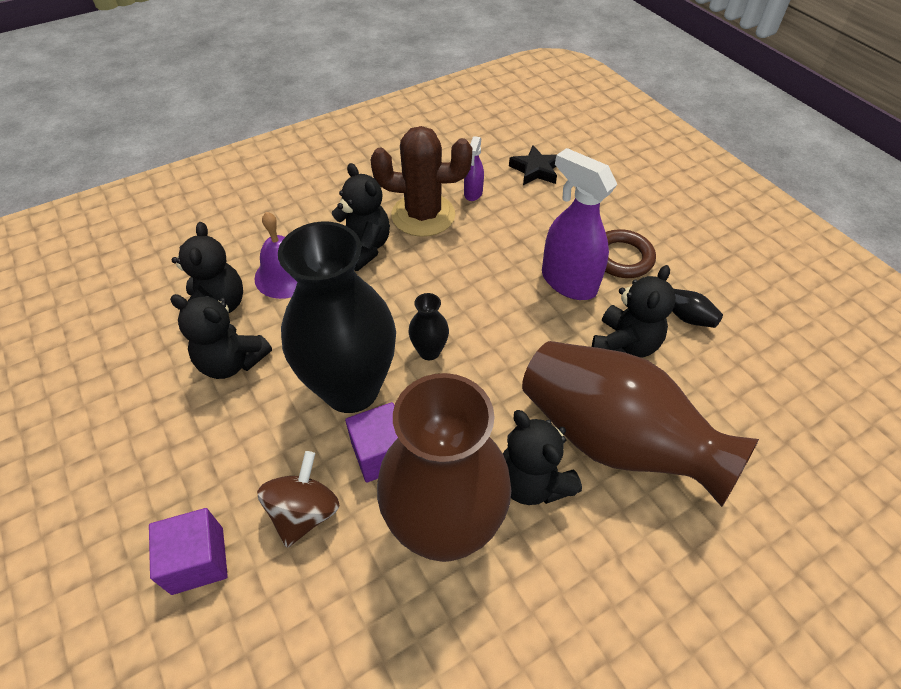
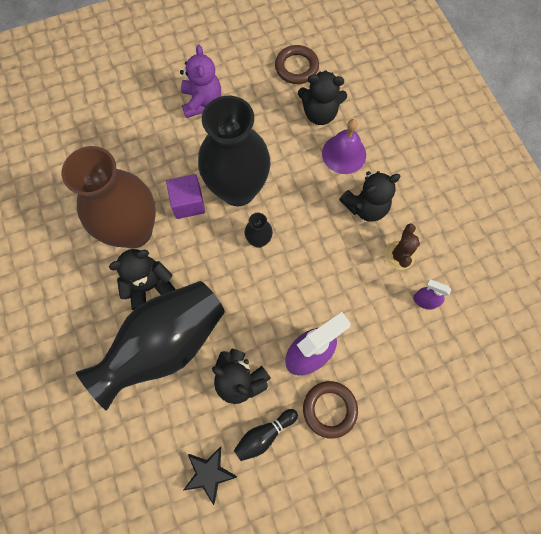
camera: 100 degrees right, 20 degrees up
(127, 344) = (296, 67): none -> brown ring
(180, 470) = (202, 101): none -> purple teddy bear
(198, 560) = (149, 113): purple cube -> none
(232, 362) = (272, 123): black teddy bear -> none
(304, 512) = (162, 161): brown spinning top -> none
(423, 215) = (399, 255): brown cactus -> brown cactus, size x0.57
(535, 170) = (454, 364): black star -> black star (209, 473)
(613, 440) = (165, 344): brown vase -> black vase

